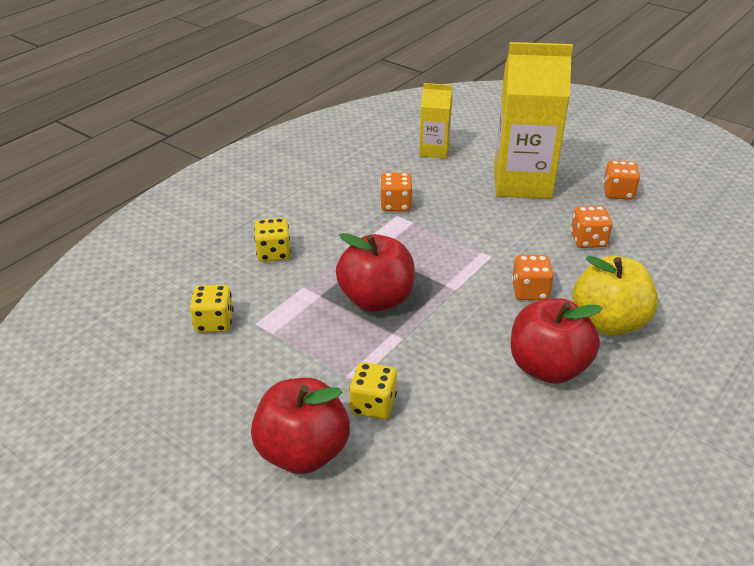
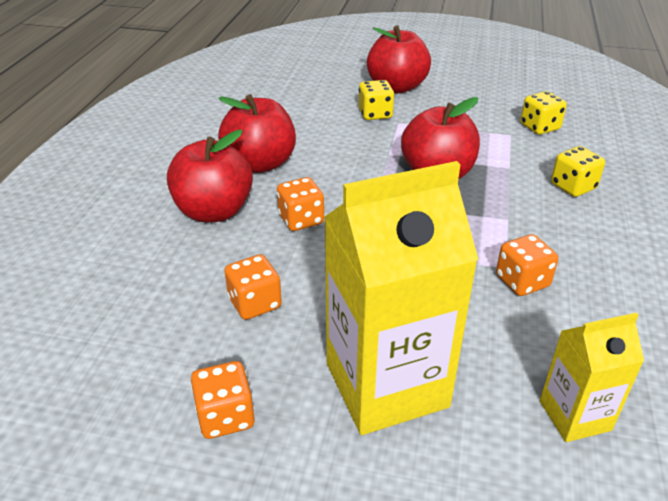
camera: 155 degrees right, 0 degrees up
(608, 322) = (214, 211): yellow apple -> red apple

